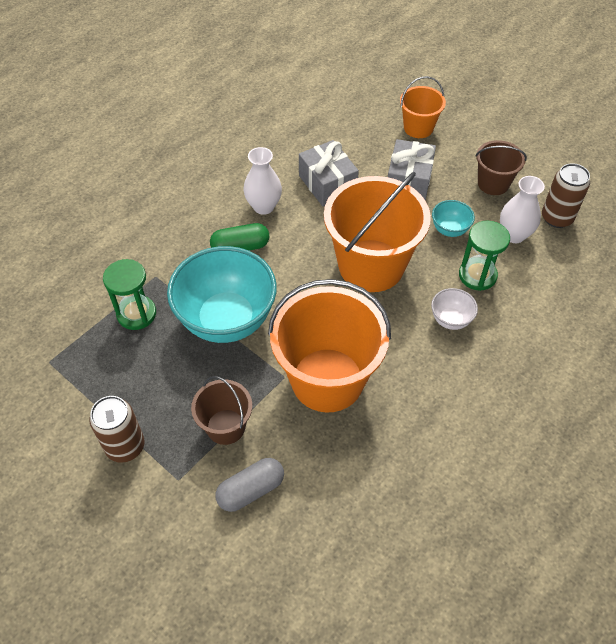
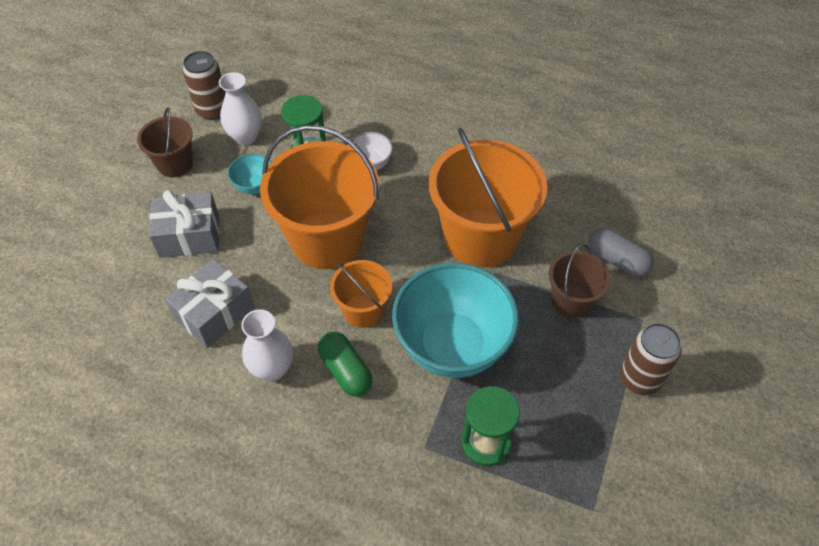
camera: 110 degrees left, 0 degrees up
(418, 128) = (92, 247): orange bucket -> orange bucket (363, 310)

